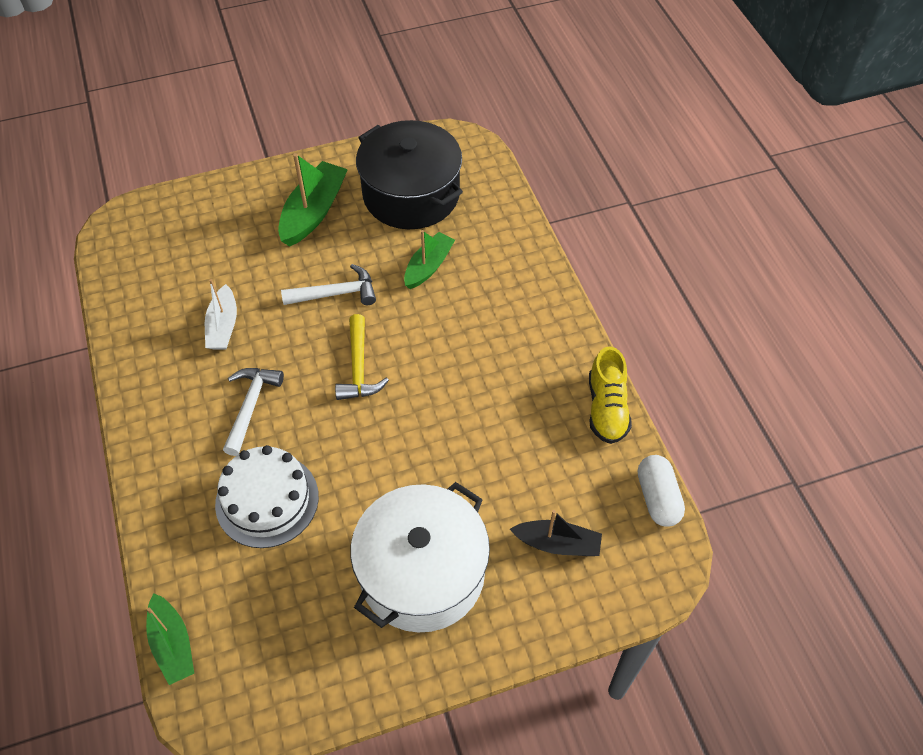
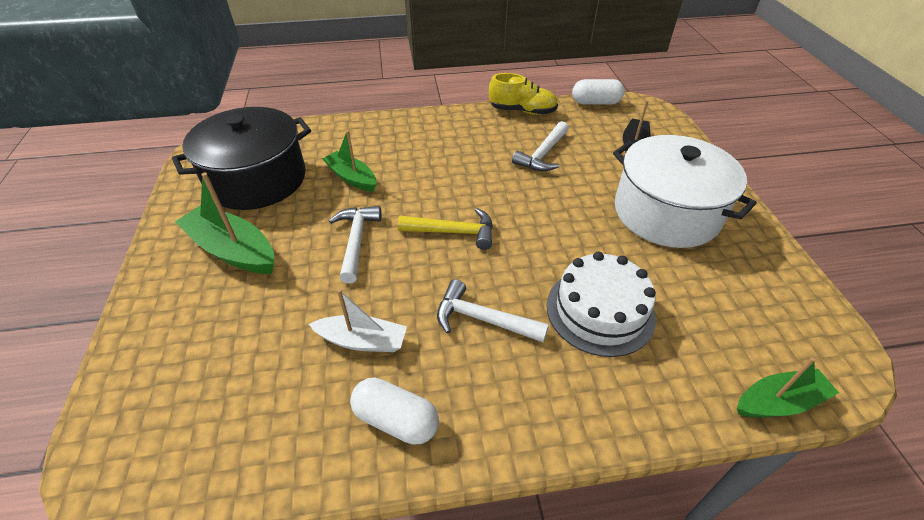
camera: 80 degrees left, 10 degrees down
(154, 363) = (396, 420): none -> white capsule
(511, 438) = (543, 154): none -> white hammer

